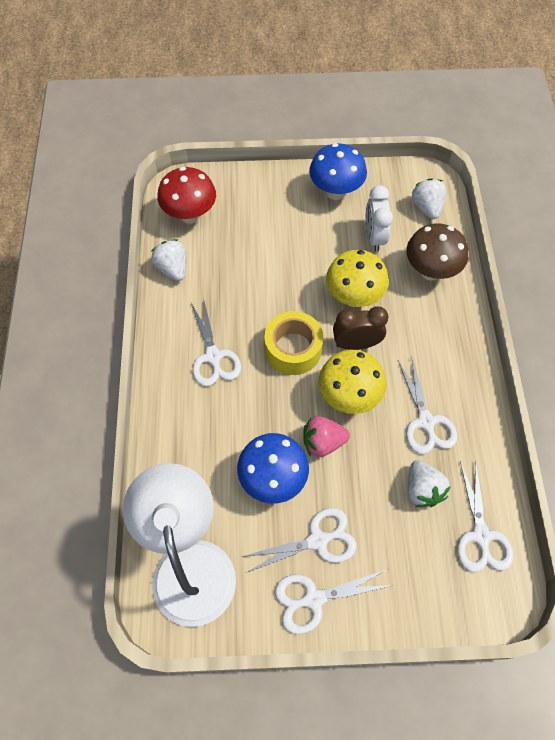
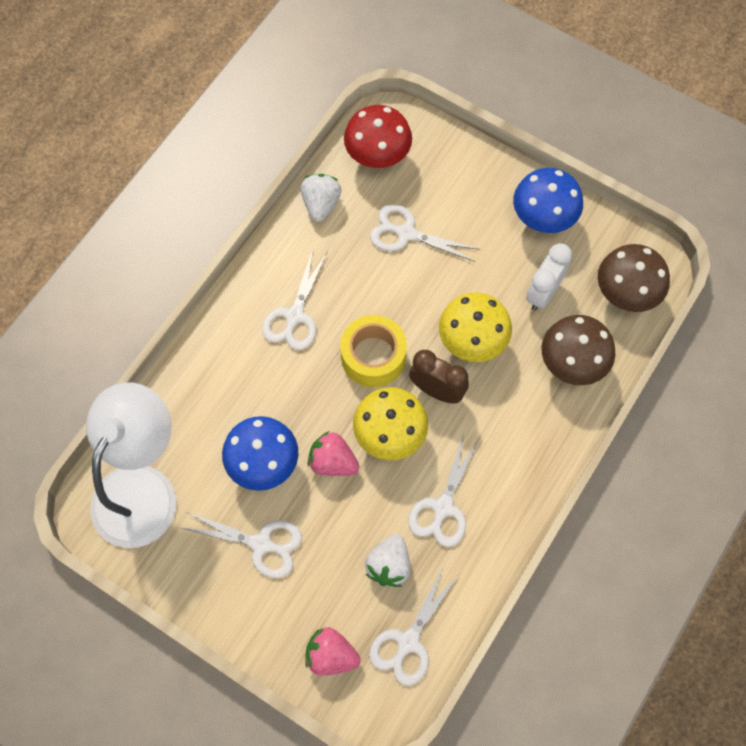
camera: 35 degrees right, 5 degrees up
(314, 599) = (220, 590): white scissors -> white scissors (406, 233)
(427, 207) = (625, 295): white strawberry -> brown mushroom
(435, 587) = (331, 655): none -> pink strawberry

